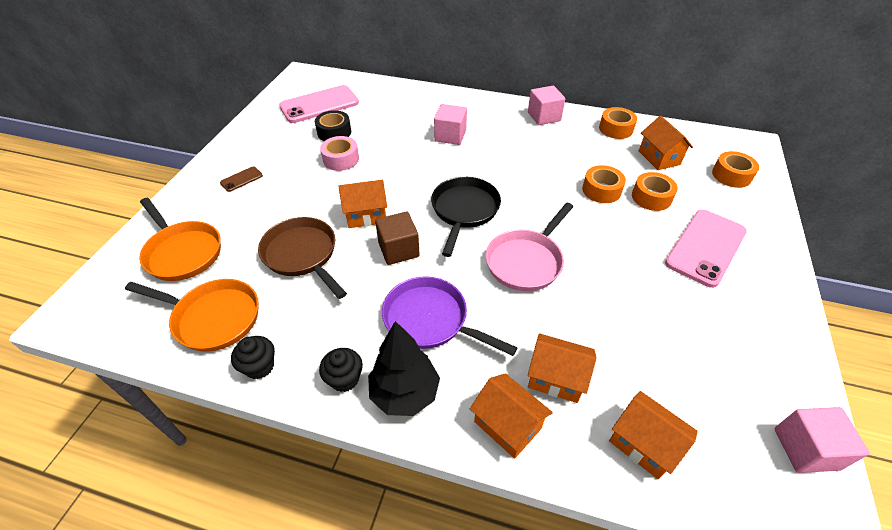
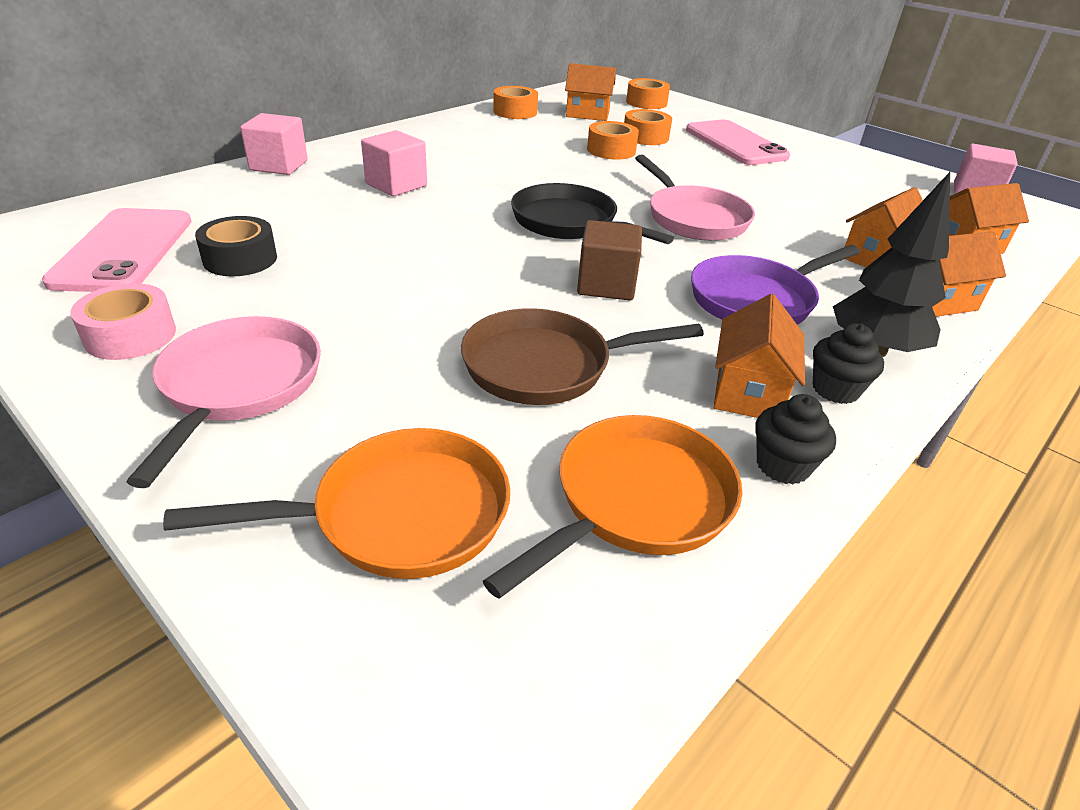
camera: 65 degrees left, 10 degrees down
(241, 179) = (239, 386): brown phone -> pink pan
(341, 159) = (330, 272): pink tape -> pink tape (130, 335)
(366, 215) = (504, 288): orange house -> orange house (748, 392)
(544, 116) = (440, 130): pink cube -> pink cube (279, 165)

